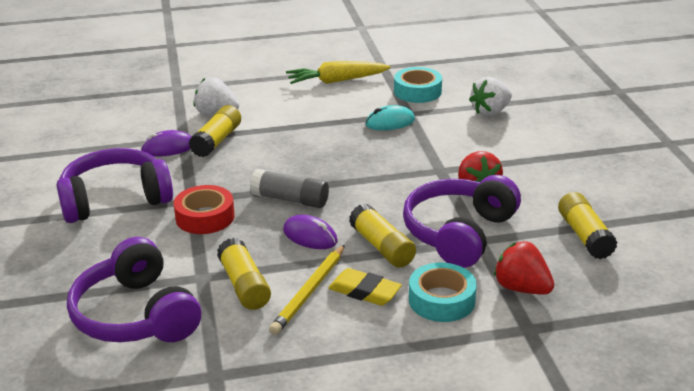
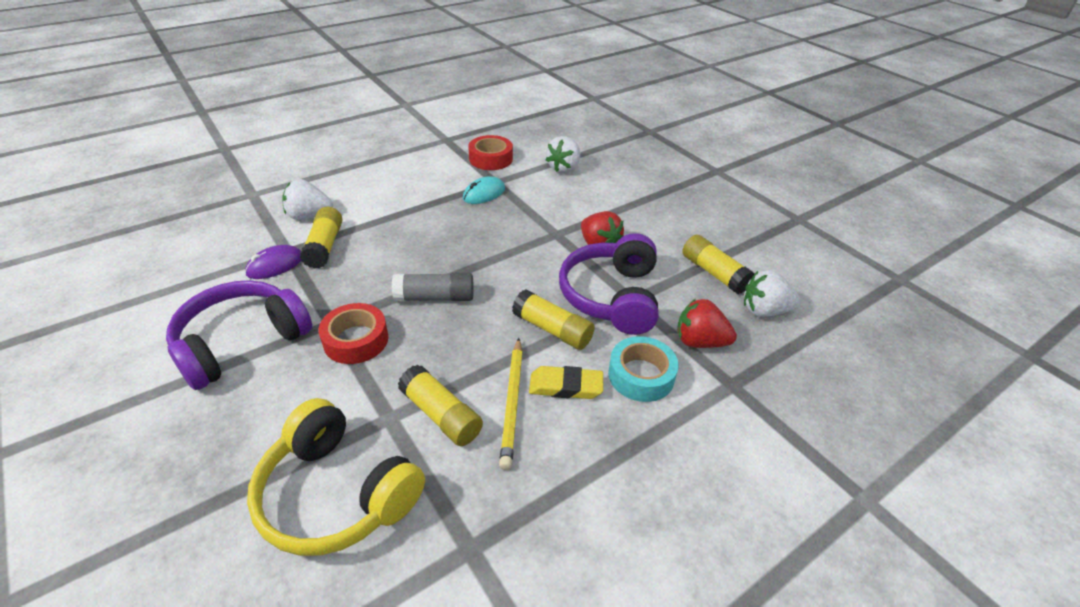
camera: 25 degrees left, 10 degrees up
(136, 315) = (337, 494): purple headphones -> yellow headphones
(310, 236) = (477, 335): purple mouse -> none
(337, 81) = (412, 160): yellow carrot -> none
(417, 91) = (491, 159): turquoise tape -> red tape
(614, 279) = (764, 310): none -> white strawberry

